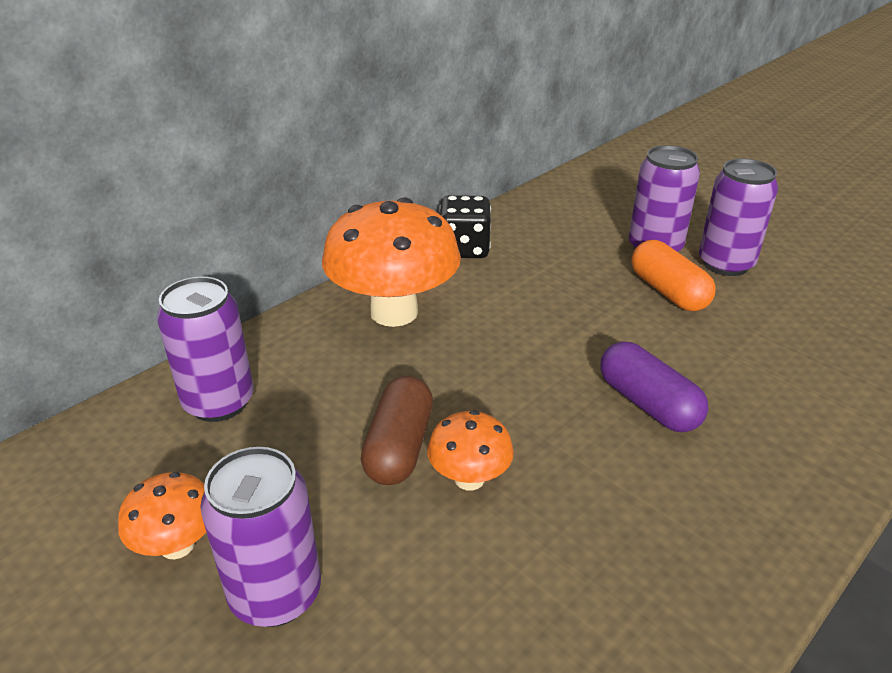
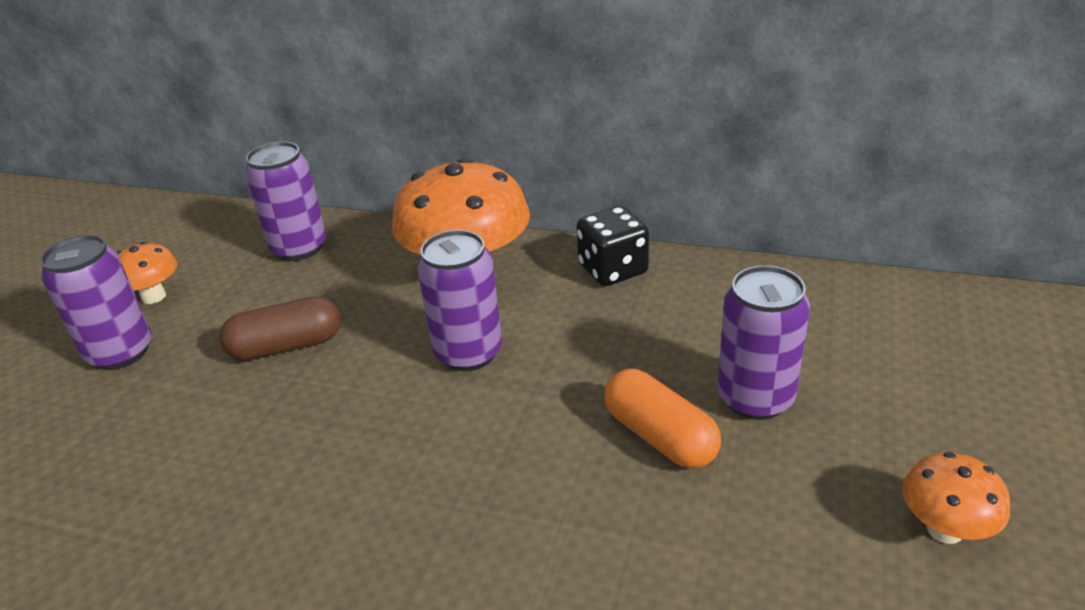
camera: 65 degrees right, 0 degrees up
(469, 479) = (264, 396): orange mushroom -> orange mushroom (944, 529)
(648, 404) = (424, 476): purple capsule -> none
(668, 291) = (660, 436): orange capsule -> orange capsule turned 75 degrees counterclockwise
(725, 264) = (780, 472): purple can -> purple can (468, 353)

